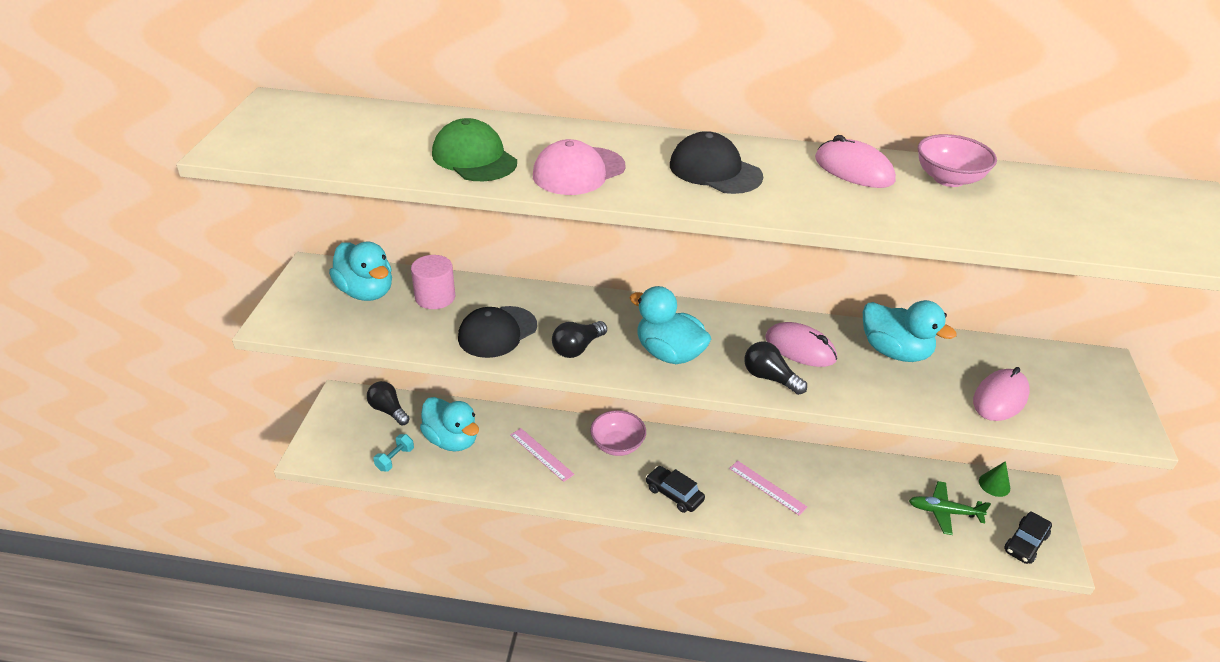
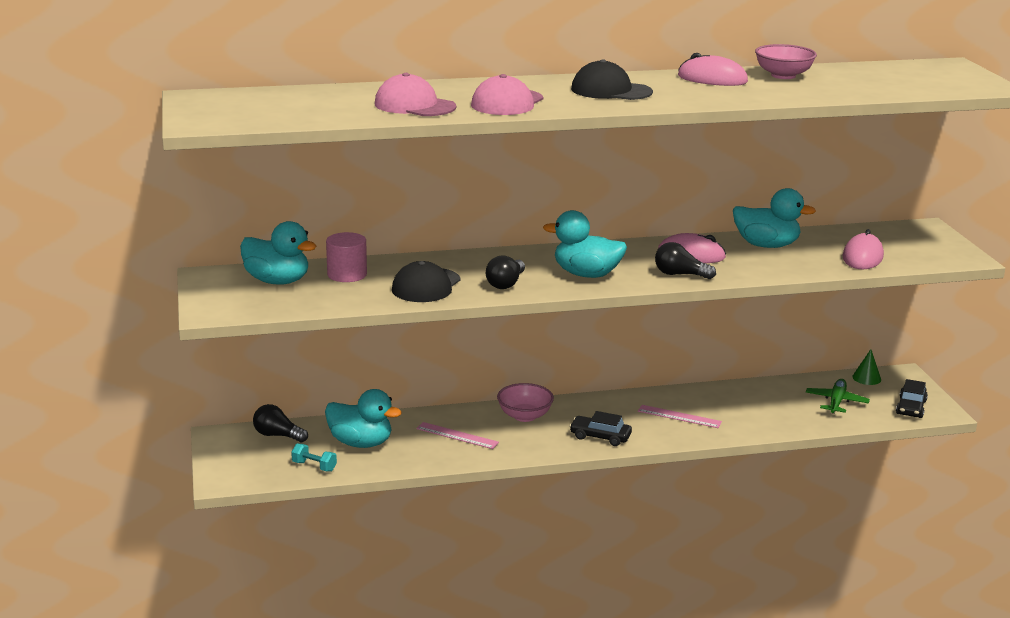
camera: 20 degrees left, 15 degrees down
(395, 459) = (314, 466): turquoise dumbbell -> turquoise dumbbell turned 75 degrees counterclockwise
(474, 158) = (414, 105): green cap -> pink cap
(944, 512) = (836, 402): green plane -> green plane turned 120 degrees clockwise

